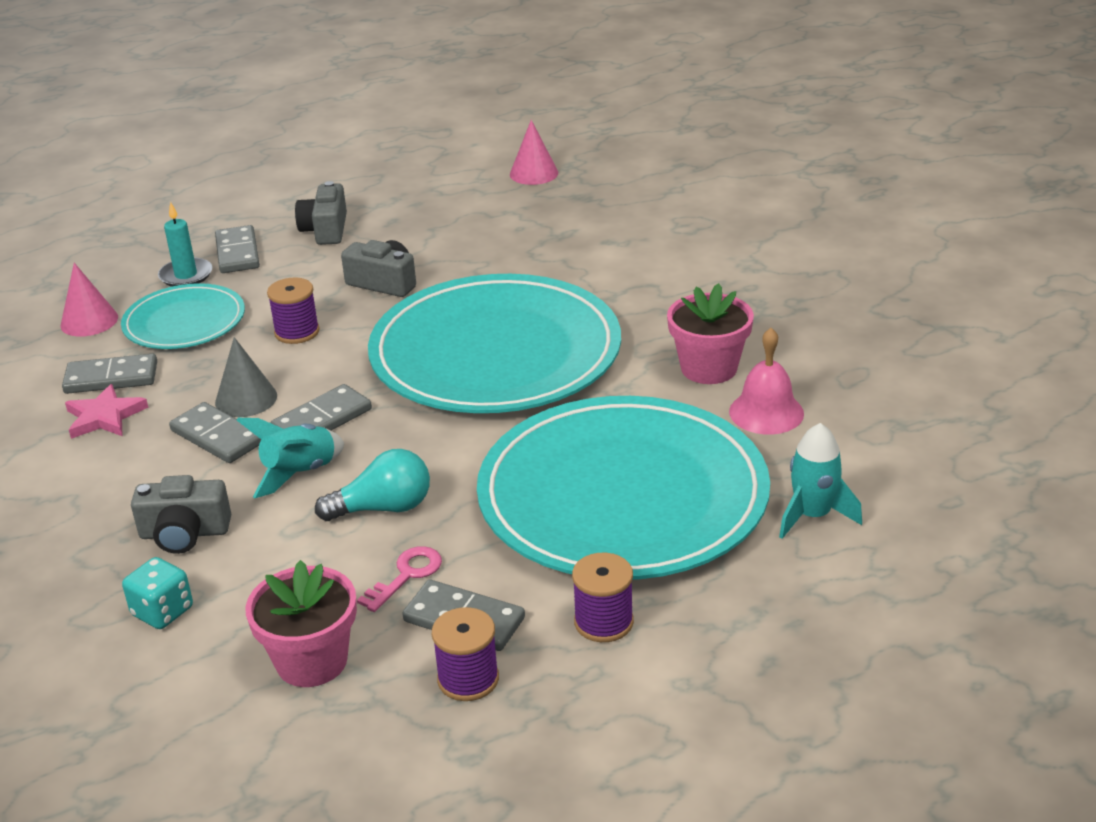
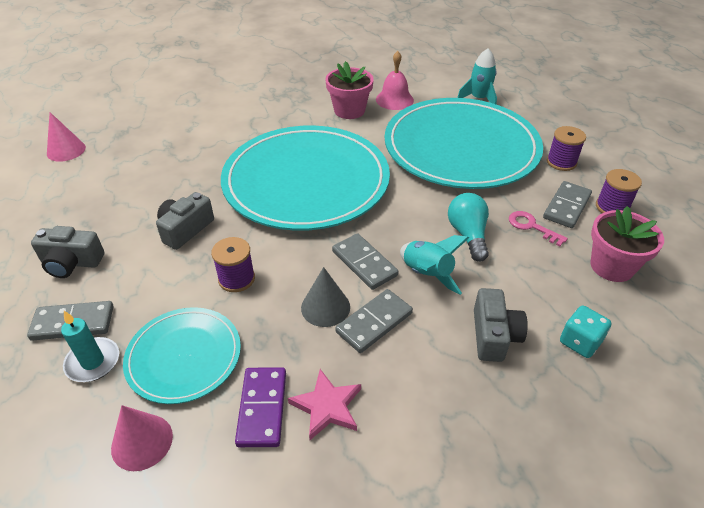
camera: 85 degrees left, 10 degrees up
(111, 378) = (262, 408): grey domino -> purple domino

